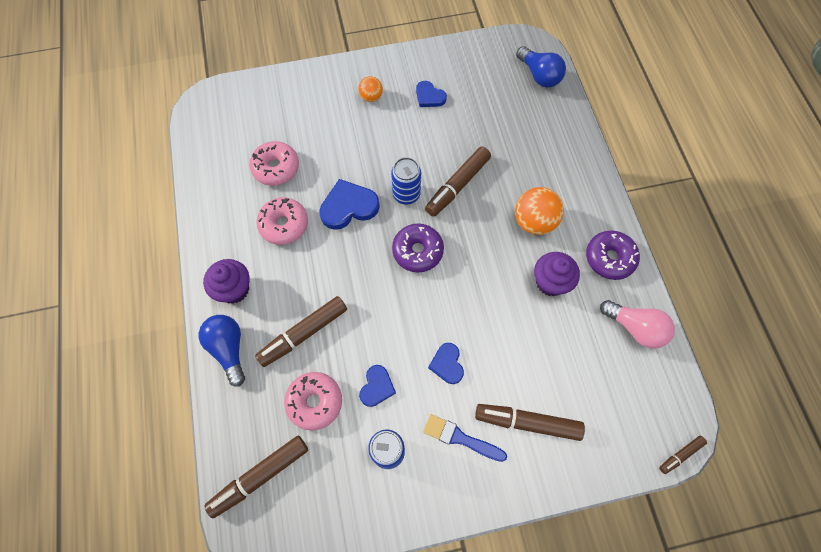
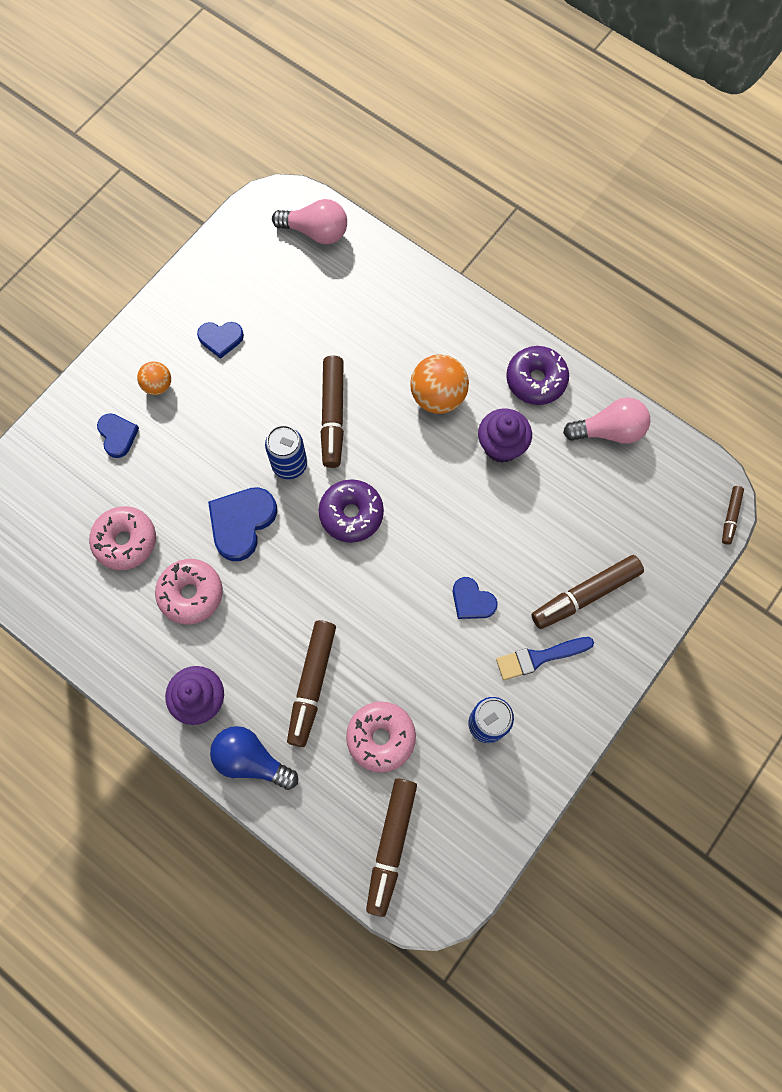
camera: 40 degrees left, 5 degrees up
(377, 387) = (426, 675): blue heart -> blue heart (117, 435)
(539, 75) = (316, 232): blue light bulb -> pink light bulb

